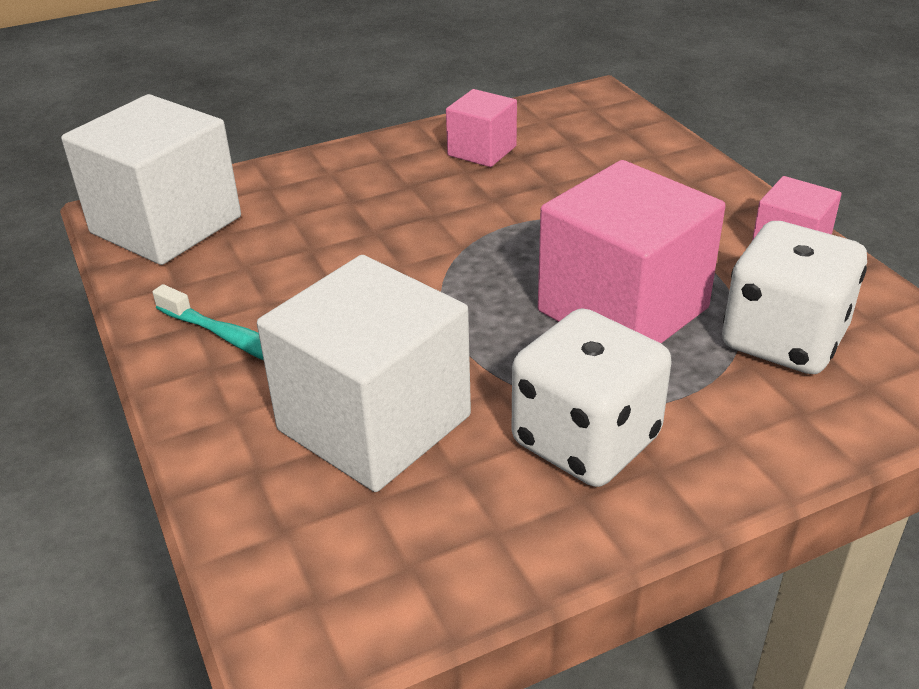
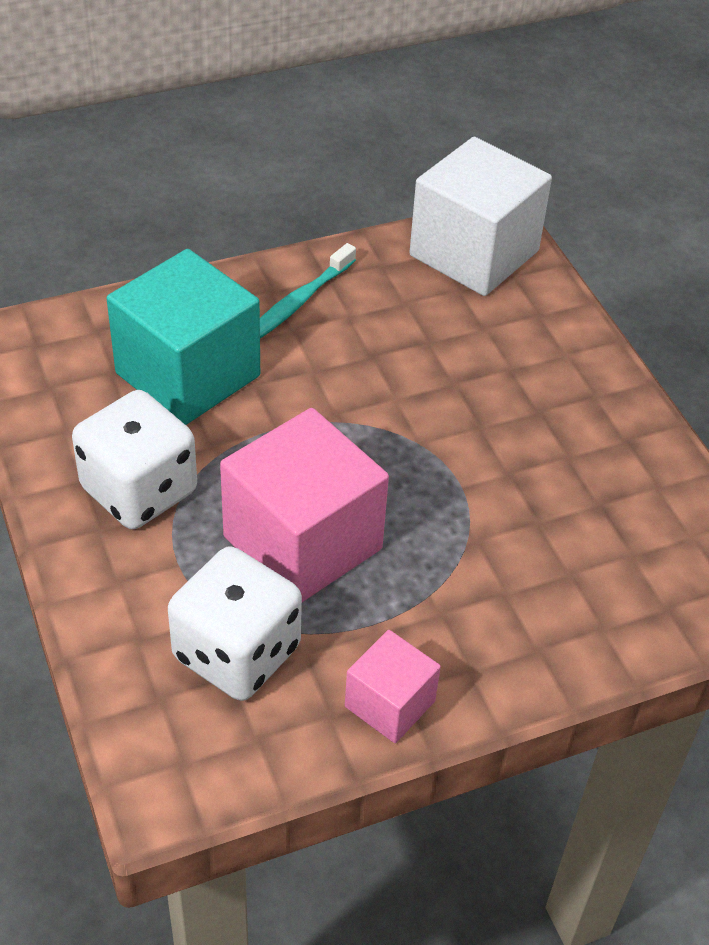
camera: 90 degrees right, 10 degrees up
(374, 423) = (188, 374): white cube -> turquoise cube
(482, 151) = (611, 472): pink cube -> none

